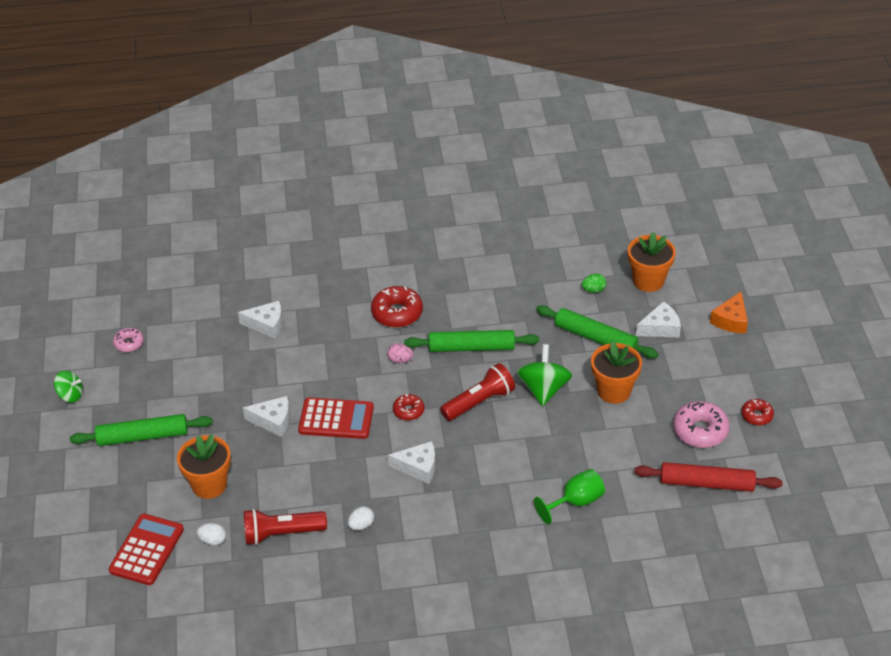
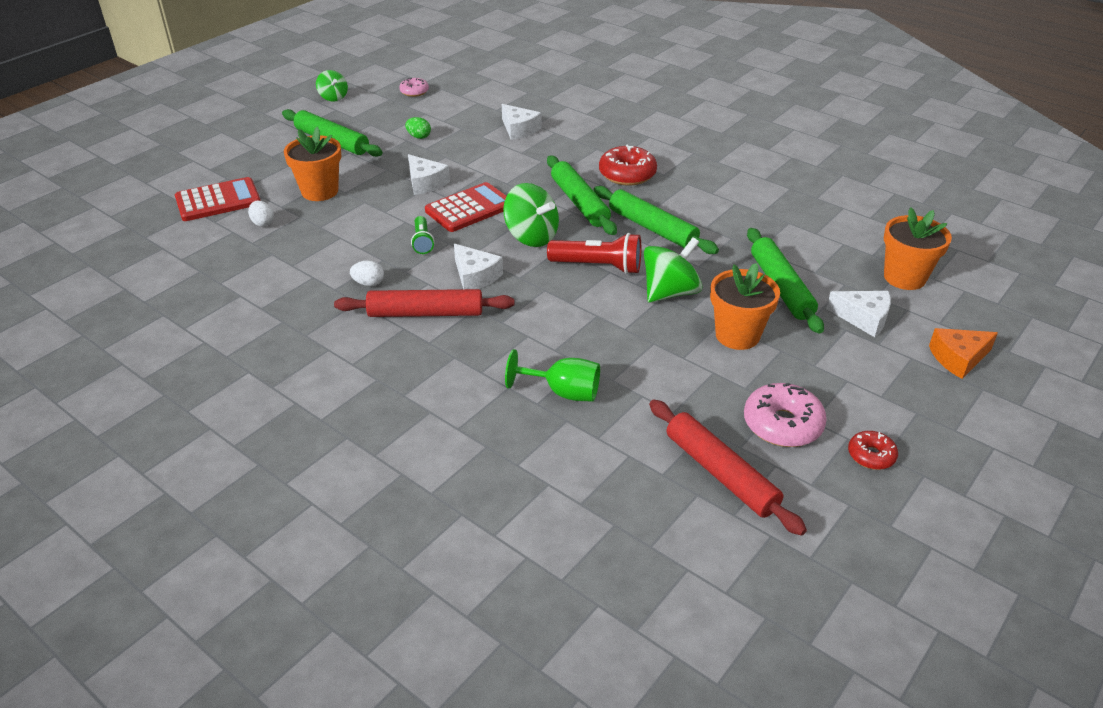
camera: 45 degrees right, 5 degrees down
(282, 533) = (309, 250): red flashlight -> none
(336, 419) = (469, 208): red calculator -> red calculator turned 90 degrees counterclockwise
(346, 468) = (422, 242): none -> green flashlight
(400, 360) = (580, 203): pink egg -> green rolling pin
(408, 411) = (531, 237): red donut -> green spinning top
(428, 516) = (425, 313): none -> red rolling pin
(593, 290) = (833, 253): green egg -> green egg (419, 137)

